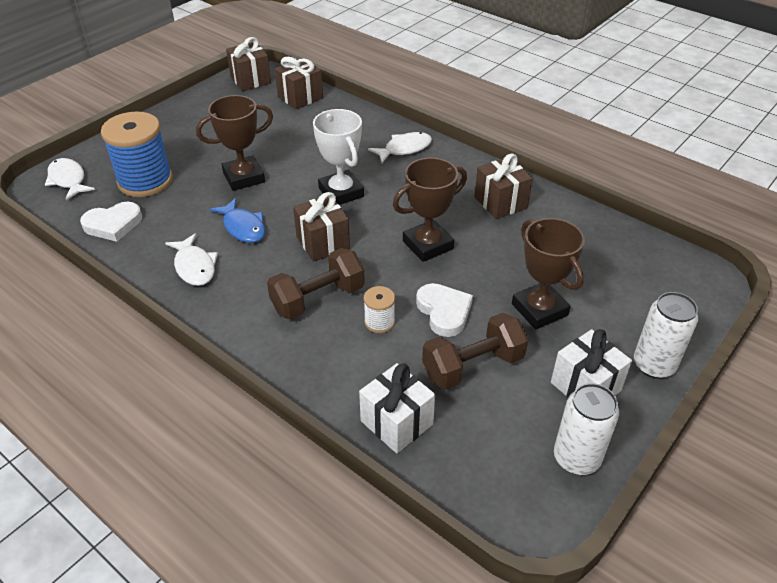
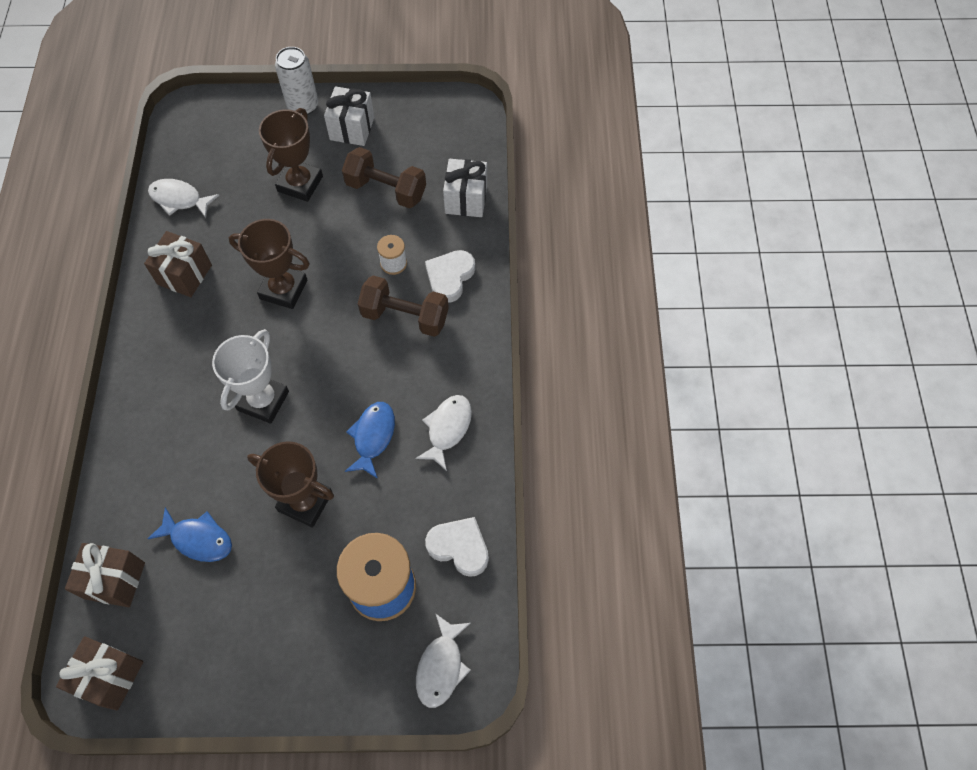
camera: 130 degrees left, 20 degrees up
(282, 131) = (198, 539): none -> blue fish
(323, 243) = (341, 361): brown gift -> none
(404, 149) = (151, 400): white fish -> white fish (179, 199)
(444, 312) = (350, 234): white heart -> white heart (450, 277)
(576, 458) = (411, 108): white can -> none

